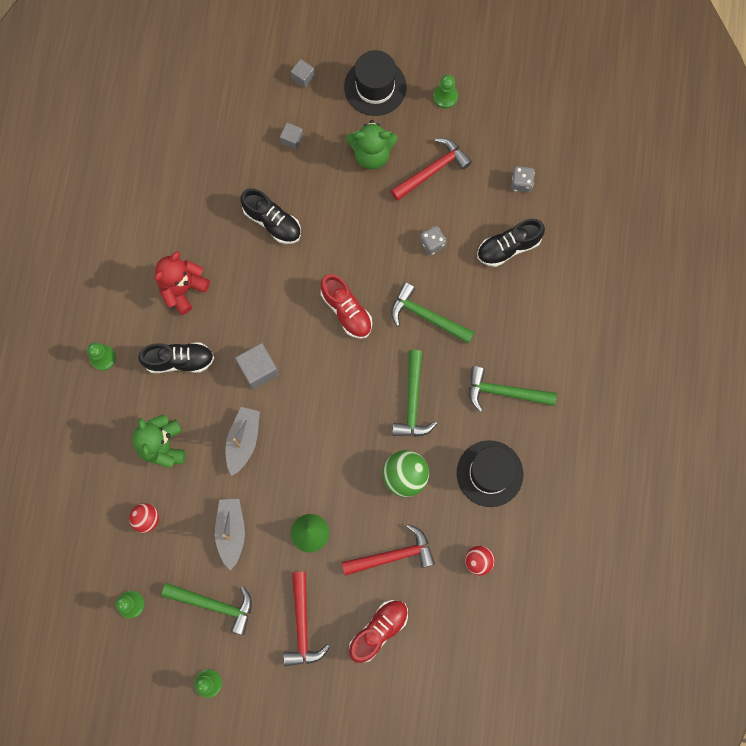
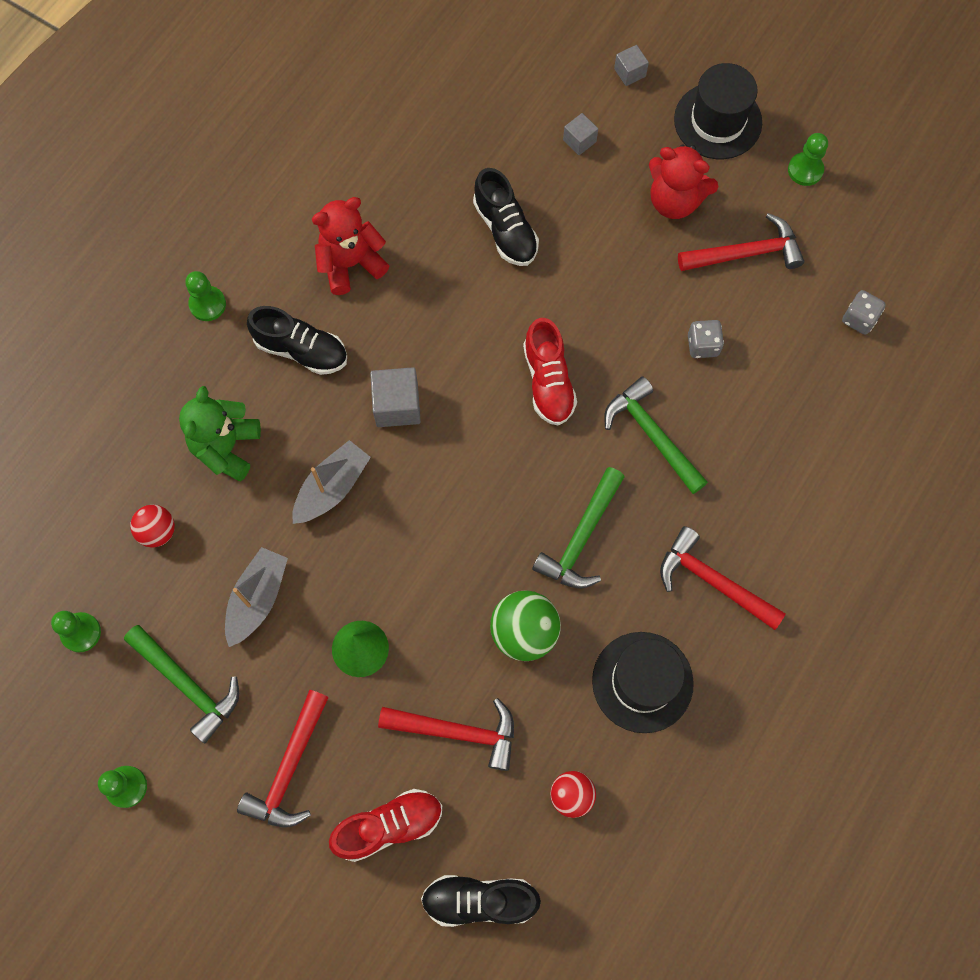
camera: 25 degrees right, 5 degrees down
(372, 154) = (674, 200): green teddy bear -> red teddy bear
(504, 392) = (713, 581): green hammer -> red hammer
(508, 247) = (804, 393): black shoe -> black shoe (479, 900)

